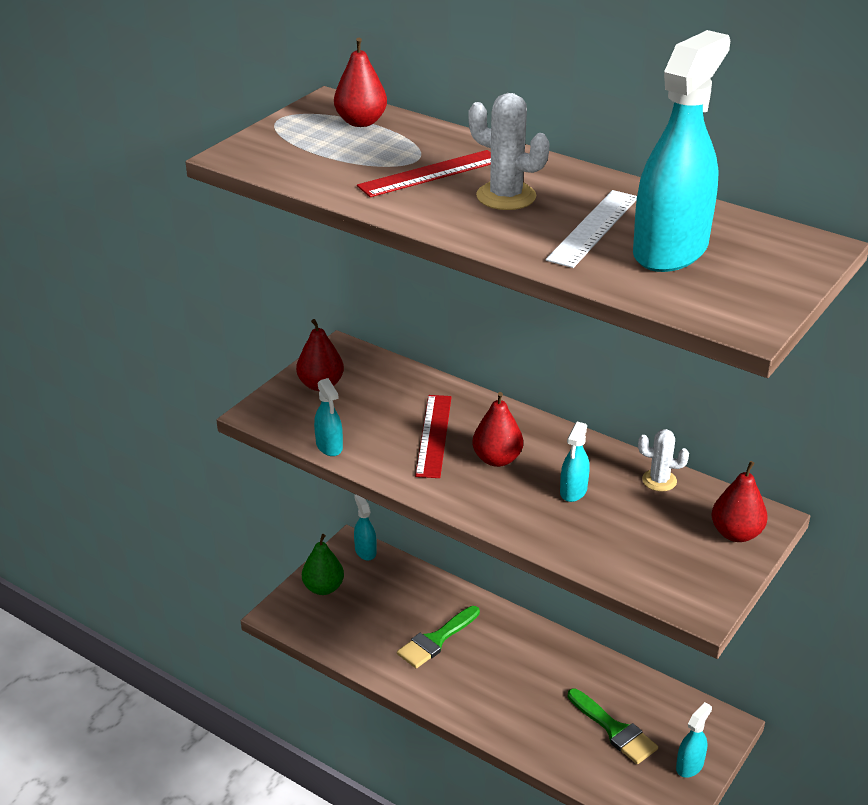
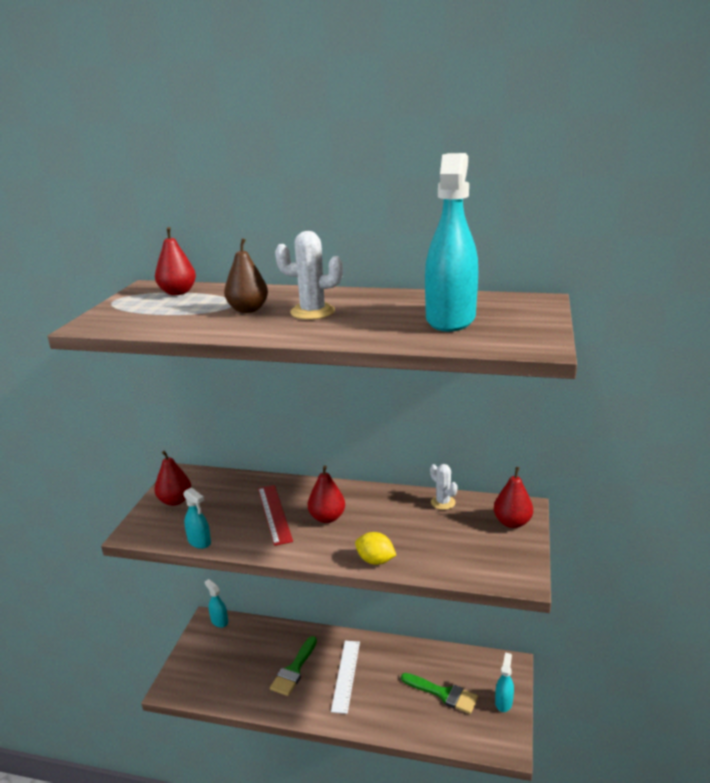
camera: 20 degrees left, 10 degrees down
(323, 588) = (198, 657): green pear -> none
(430, 173) = (248, 310): red ruler -> brown pear
(529, 531) = (375, 560): none -> yellow lemon
(573, 491) = (391, 525): turquoise spray bottle -> none
(593, 228) = (387, 317): white ruler -> white ruler (345, 675)
(659, 480) = (443, 502): white cactus -> white cactus turned 60 degrees clockwise

